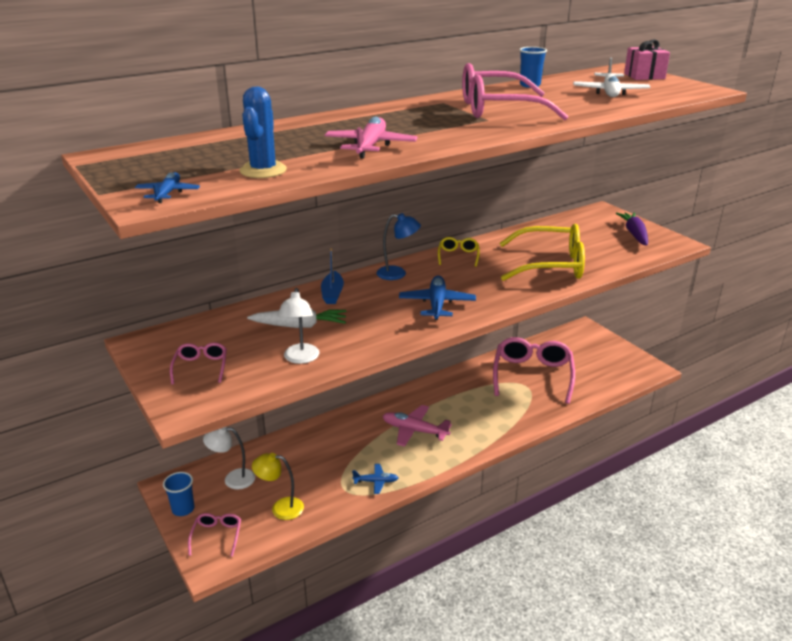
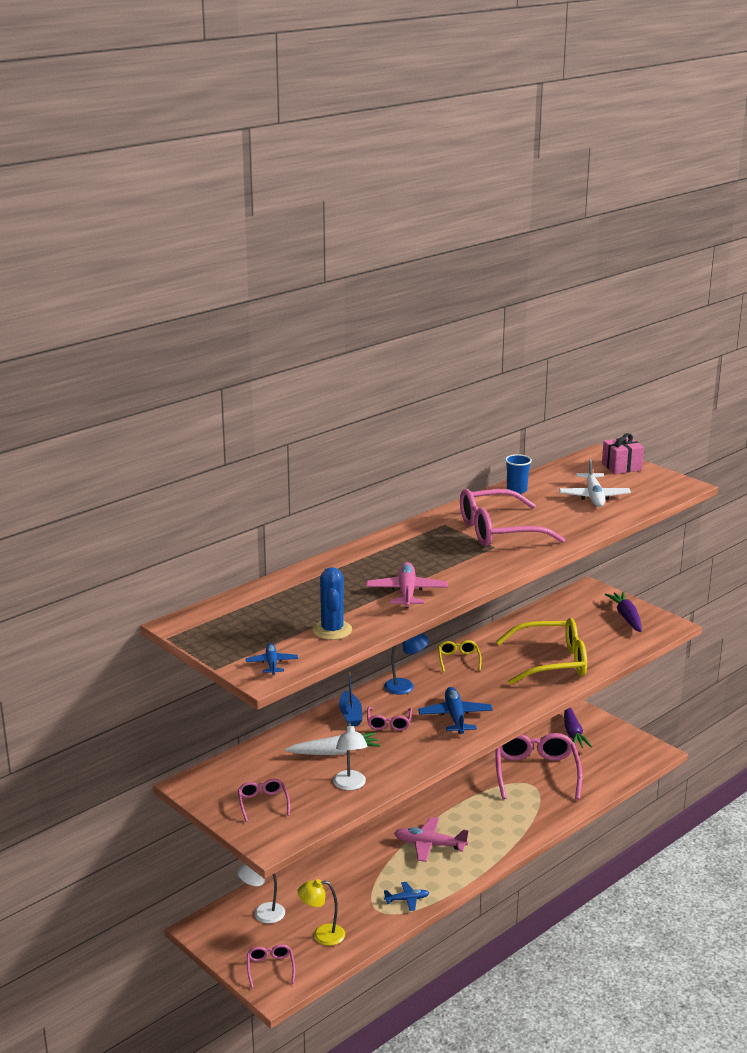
camera: 10 degrees left, 5 degrees down
(183, 509) = (225, 948): blue cup -> none
(367, 304) = (389, 723): none -> pink glasses
(574, 345) = (573, 733): none -> purple carrot

